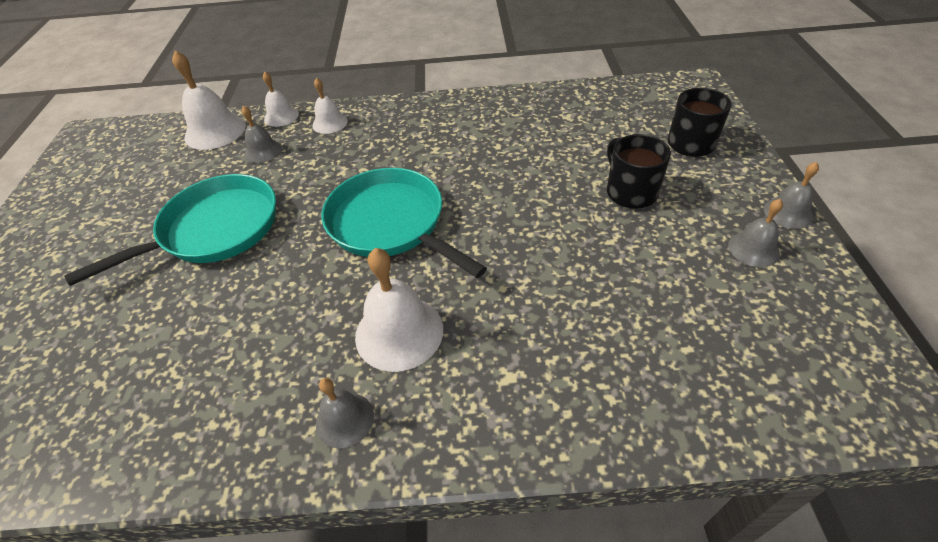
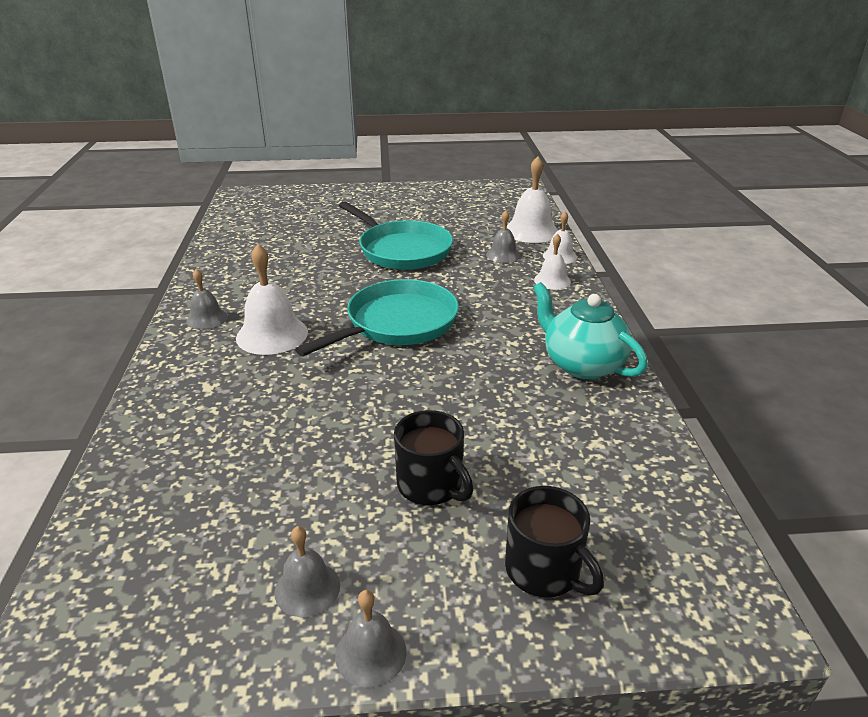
camera: 85 degrees right, 15 degrees down
(470, 116) = (582, 364): none -> turquoise teapot
(630, 192) = (431, 485): black mug -> black mug turned 75 degrees clockwise

